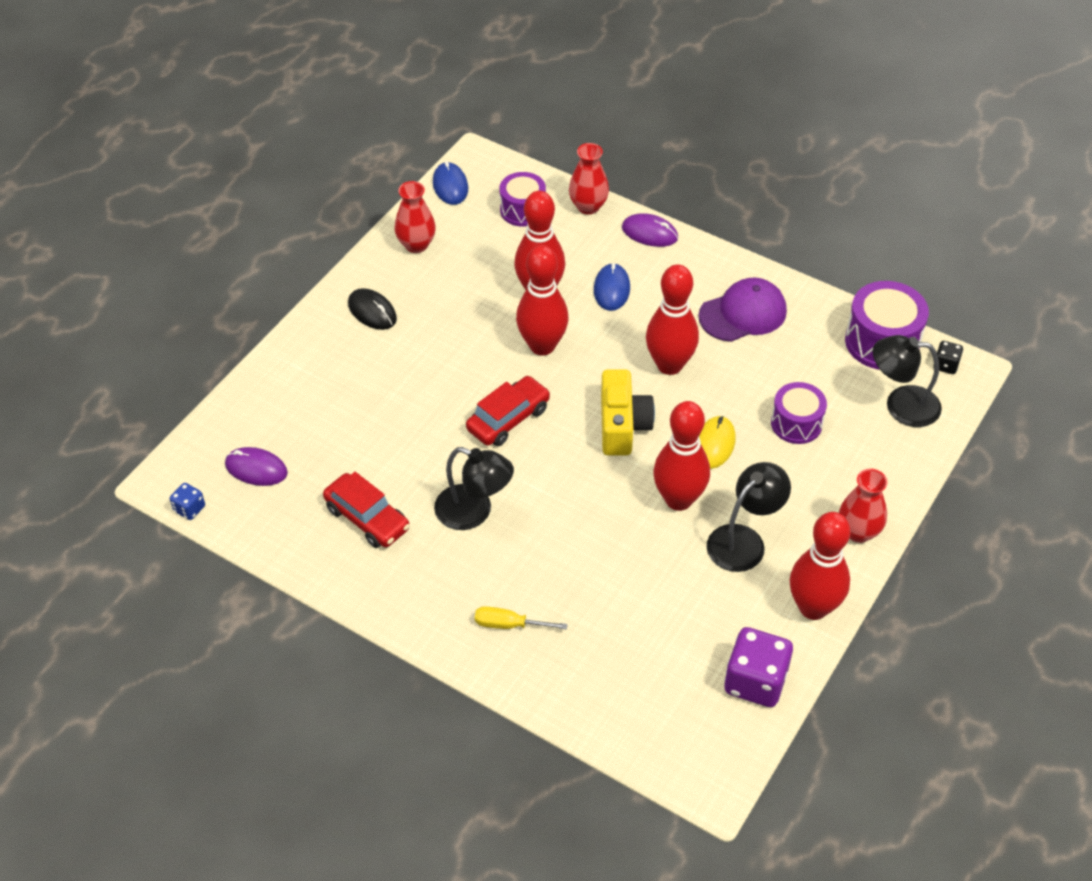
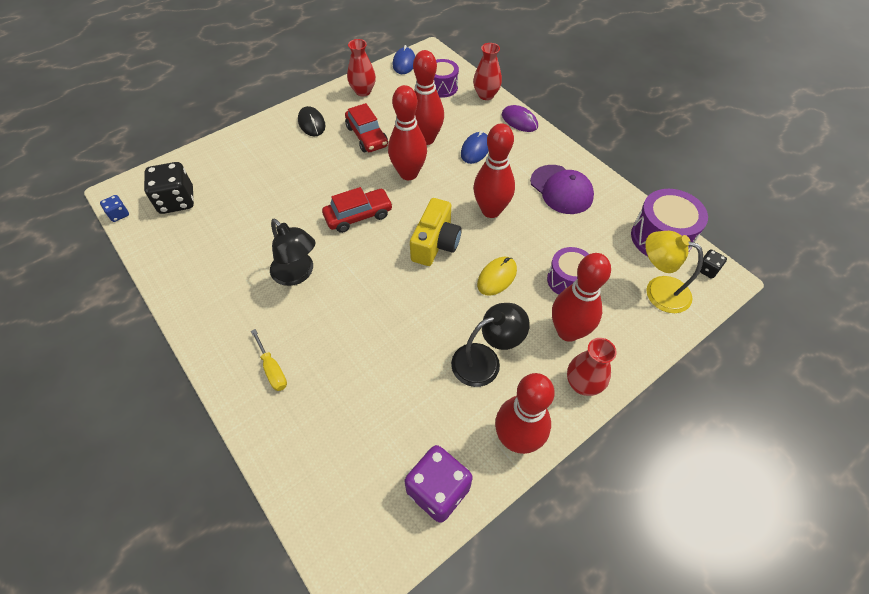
camera: 20 degrees right, 5 degrees up
(256, 469) = (177, 201): purple mouse -> black dice
(367, 518) = (224, 256): red car -> red car (367, 136)
(509, 625) = (272, 369): yellow screwdriver -> yellow screwdriver turned 150 degrees counterclockwise
(678, 499) = (449, 311): red bowling pin -> red bowling pin (568, 331)
(743, 313) = (561, 189): purple cap -> purple cap turned 60 degrees clockwise
(901, 405) = (658, 290): black lamp -> yellow lamp

